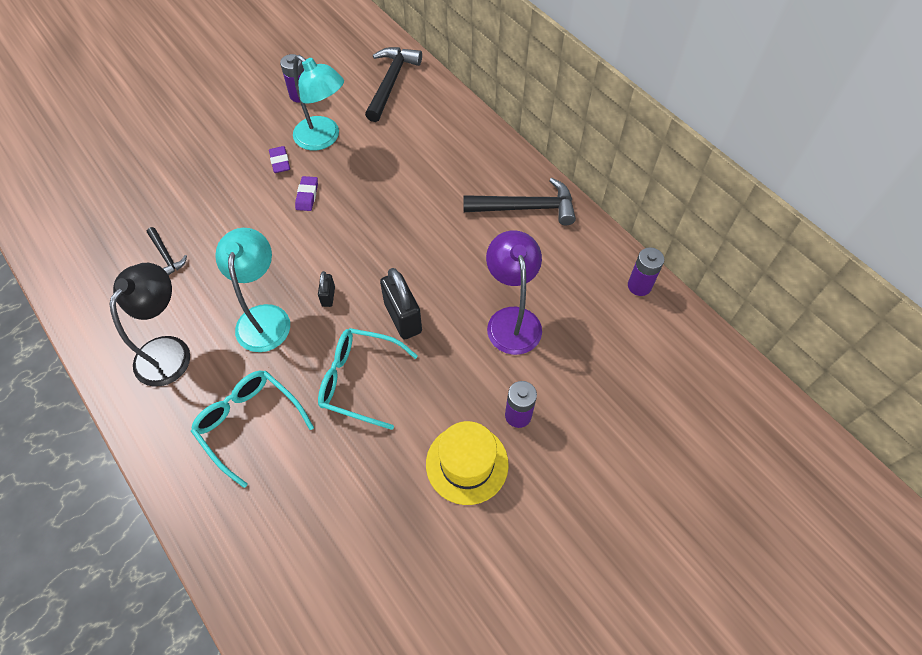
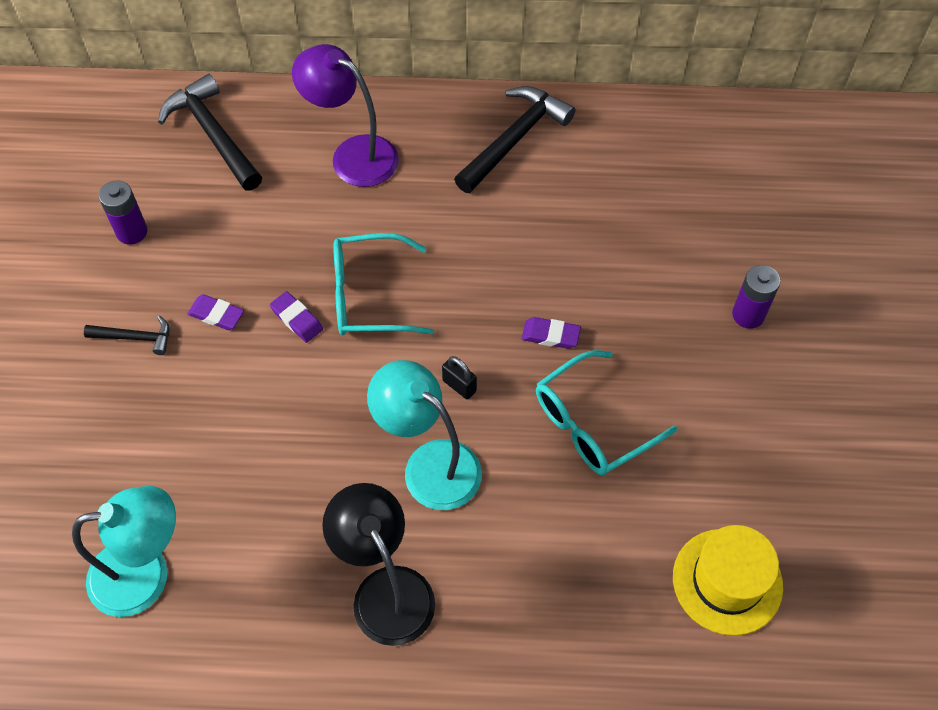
camera: 50 degrees left, 0 degrees up
(166, 256) = (240, 516): black hammer -> black hammer (135, 338)
(250, 424) = (558, 561): turquoise glasses -> turquoise glasses (370, 296)
(323, 138) = (227, 251): turquoise lamp -> turquoise lamp (146, 574)
(403, 318) = (550, 335): black padlock -> purple eraser
(467, 464) = (765, 392): yellow hat -> yellow hat (727, 581)
(512, 320) = (638, 245): purple lamp -> purple lamp (353, 155)
(639, 286) = (691, 120): purple battery -> none

